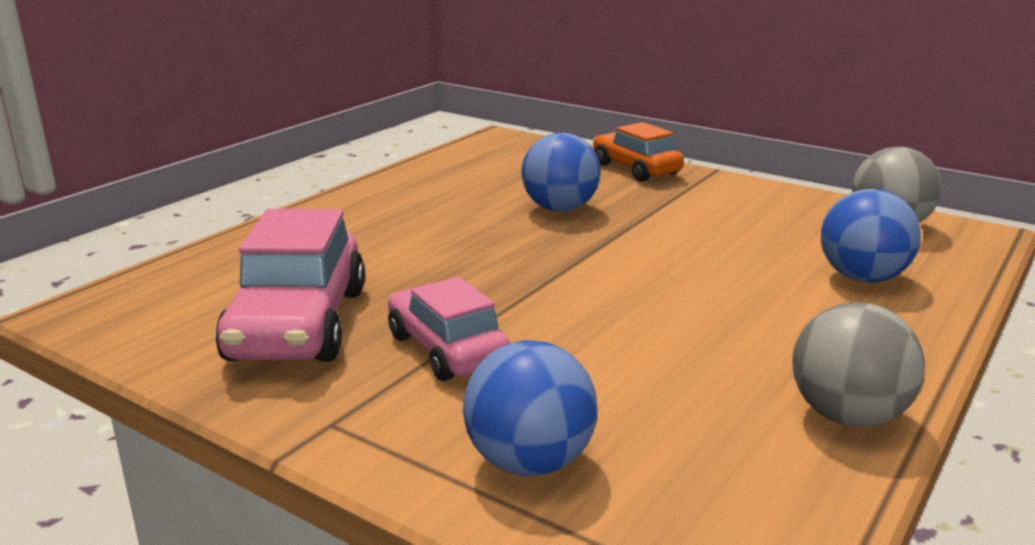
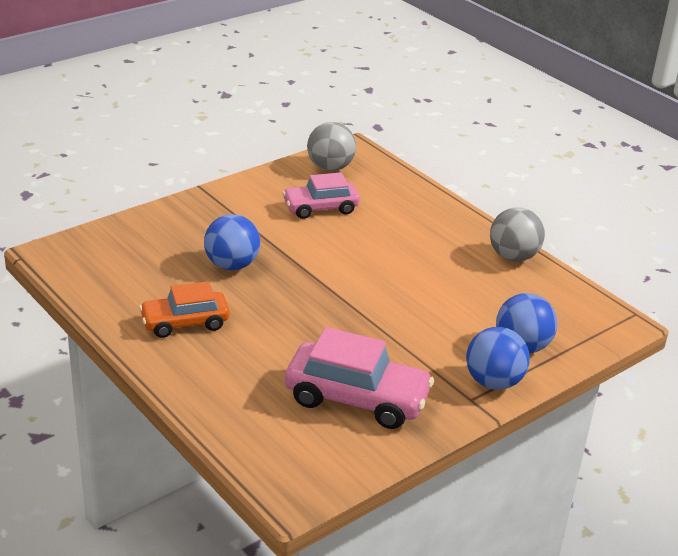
camera: 75 degrees left, 10 degrees up
(446, 349) = (410, 350): pink car -> pink car (320, 208)
(635, 169) = (176, 215): orange car -> orange car (185, 323)
(862, 278) = (389, 201): blue ball -> blue ball (493, 382)

